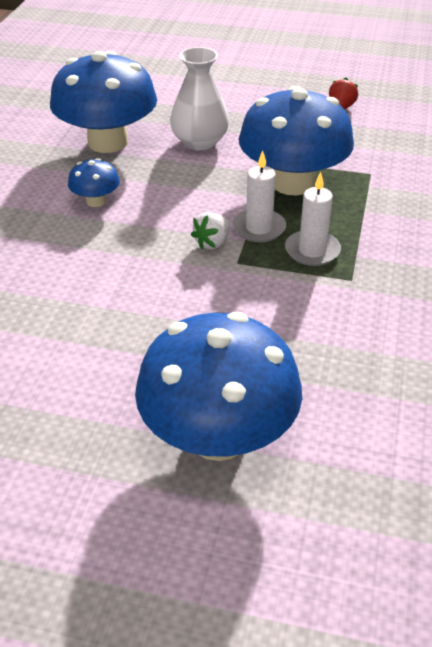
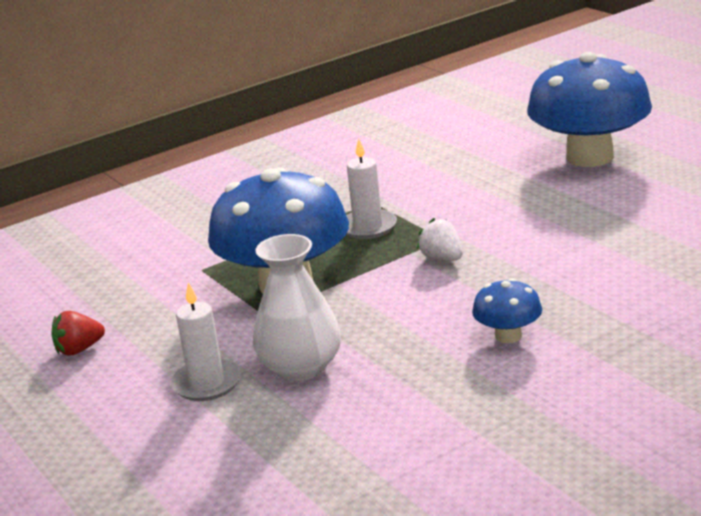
camera: 135 degrees left, 15 degrees down
(108, 142) = (409, 411): blue mushroom -> none
(212, 243) = (442, 258): white strawberry -> white strawberry turned 120 degrees counterclockwise
(259, 228) = (383, 257): white candle -> white candle (207, 383)

